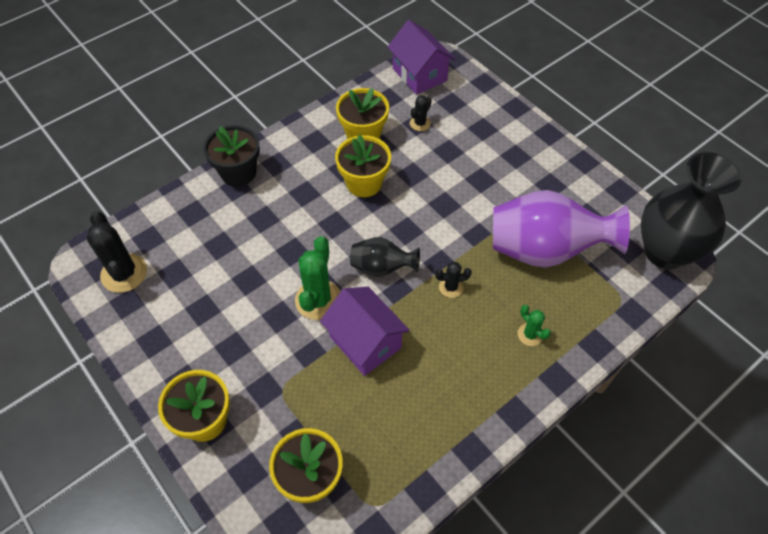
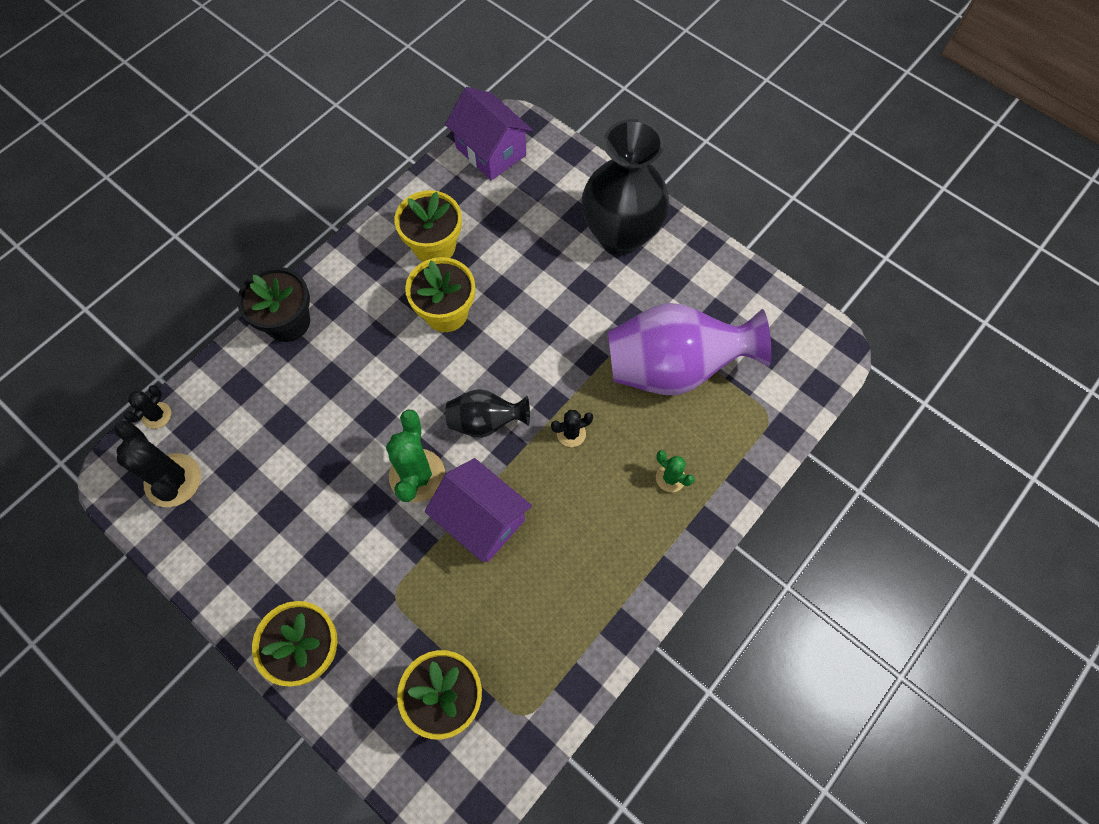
camera: 10 degrees left, 10 degrees up
(420, 123) = (502, 220): black cactus -> black cactus (157, 415)
(665, 252) = (812, 348): black vase -> black vase (620, 235)

